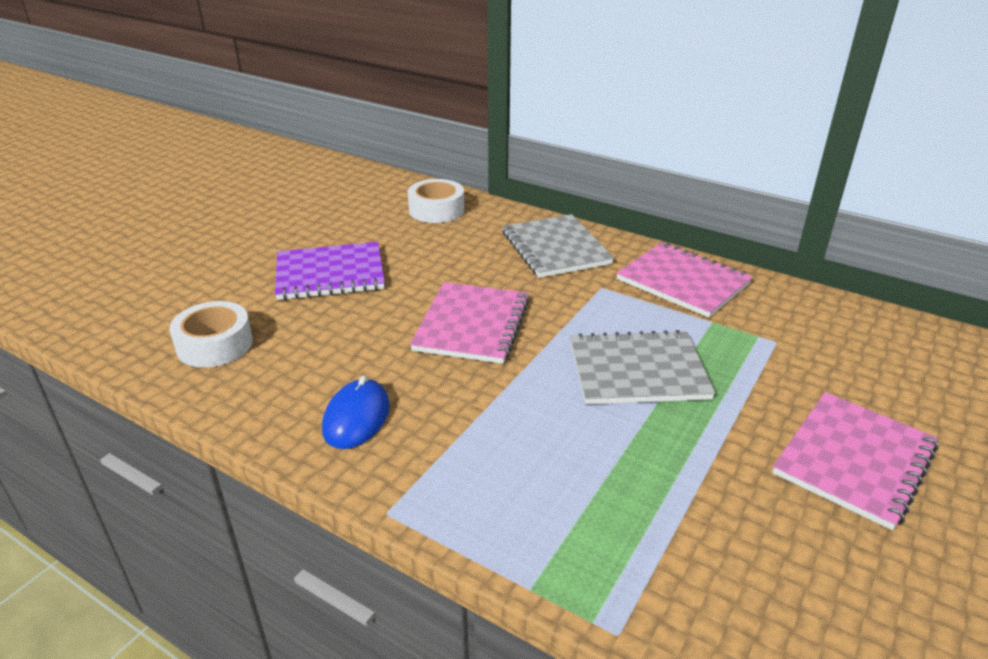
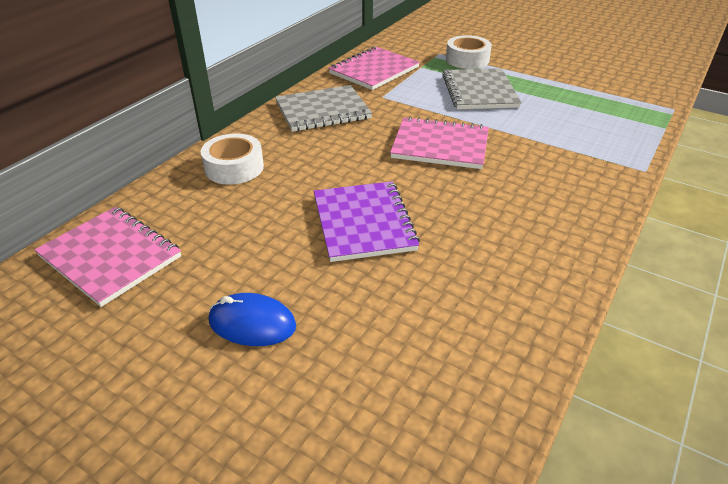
camera: 90 degrees left, 5 degrees up
(215, 344) = (500, 280): white tape -> white tape (467, 60)
(356, 417) = (567, 188): blue mouse -> blue mouse (252, 323)
(854, 460) = (533, 50): pink notebook -> pink notebook (110, 256)

